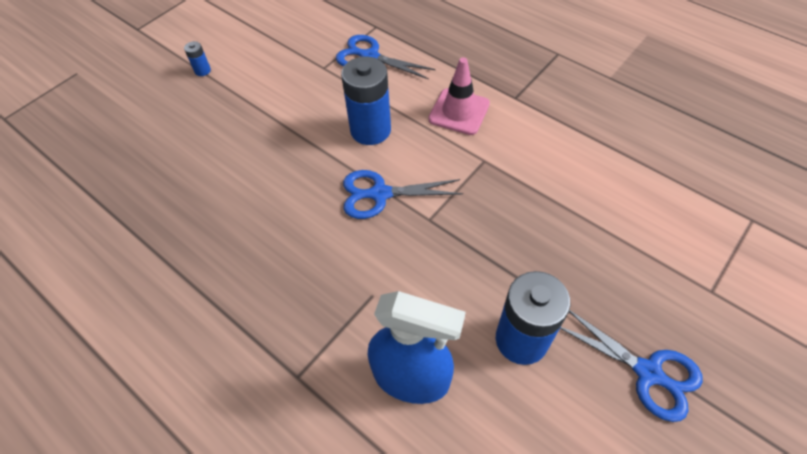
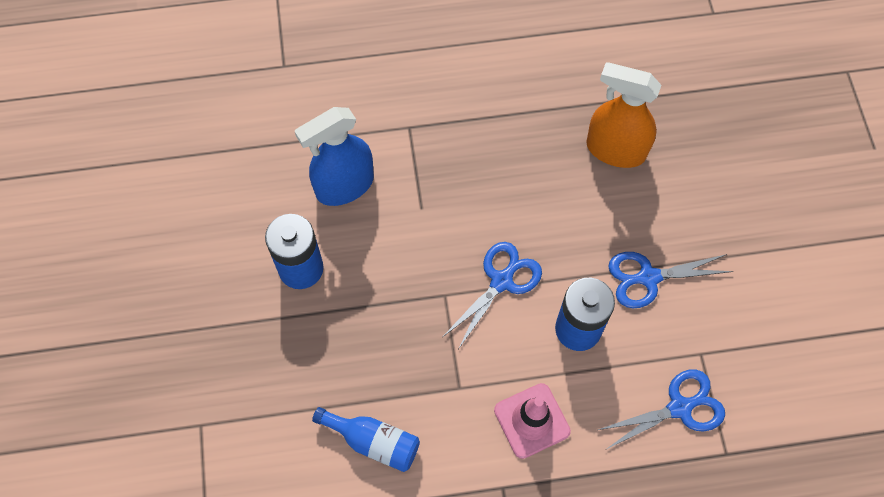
camera: 130 degrees right, 10 degrees up
(192, 204) = (615, 150): none -> orange spray bottle
(202, 71) = (788, 249): blue battery -> none
(576, 177) = (373, 442): none -> blue bottle
(648, 373) = (205, 320): blue scissors -> blue scissors (648, 277)

